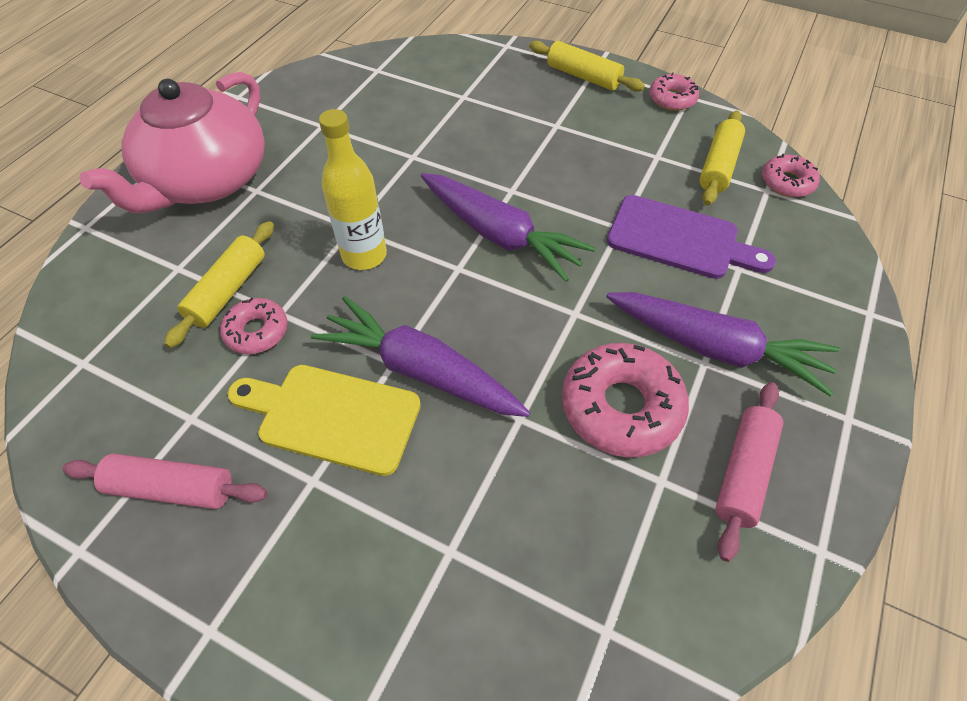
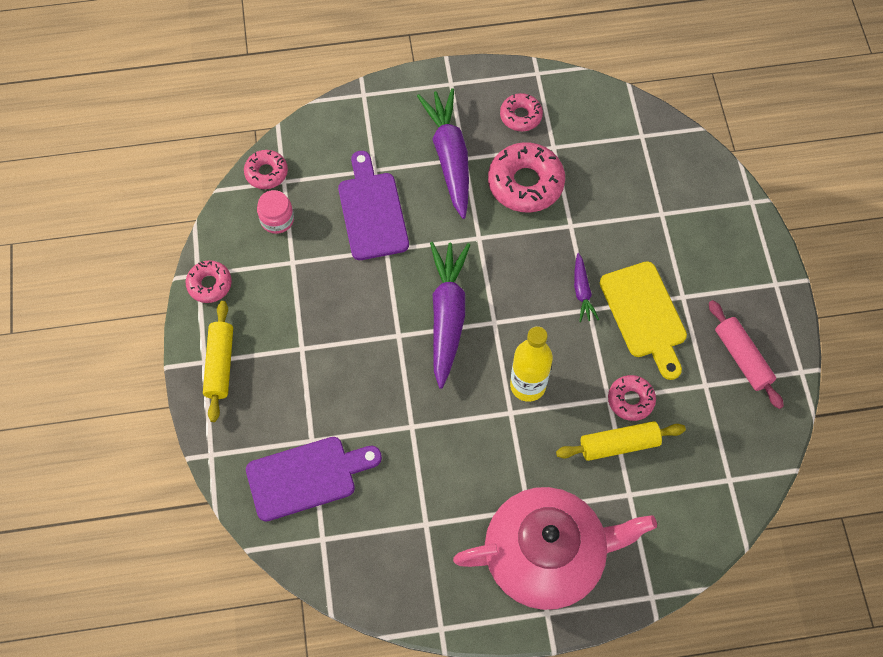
camera: 125 degrees left, 10 degrees up
(421, 370) = (582, 291): purple carrot -> purple carrot, size x0.48
(435, 81) = (306, 477): none -> purple cutting board
(718, 166) = (277, 219): yellow rolling pin -> pink jar
(743, 472) = (520, 116): pink rolling pin -> pink donut

